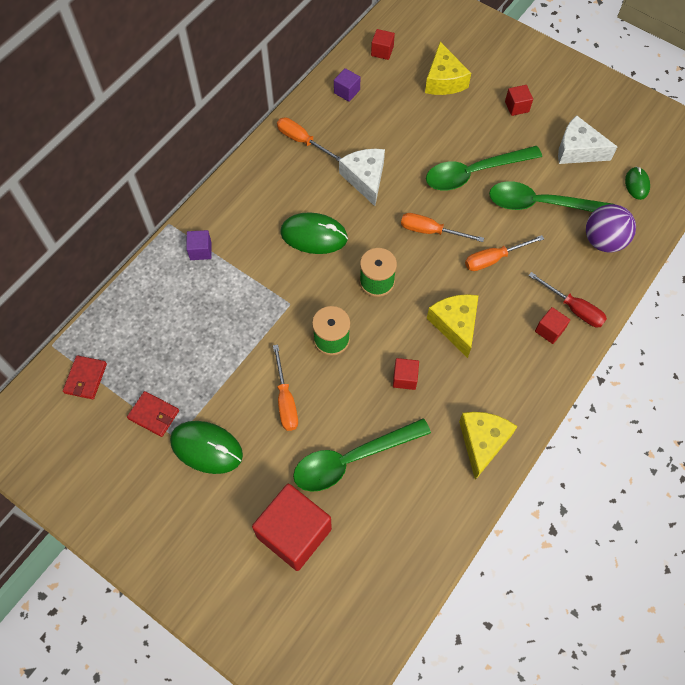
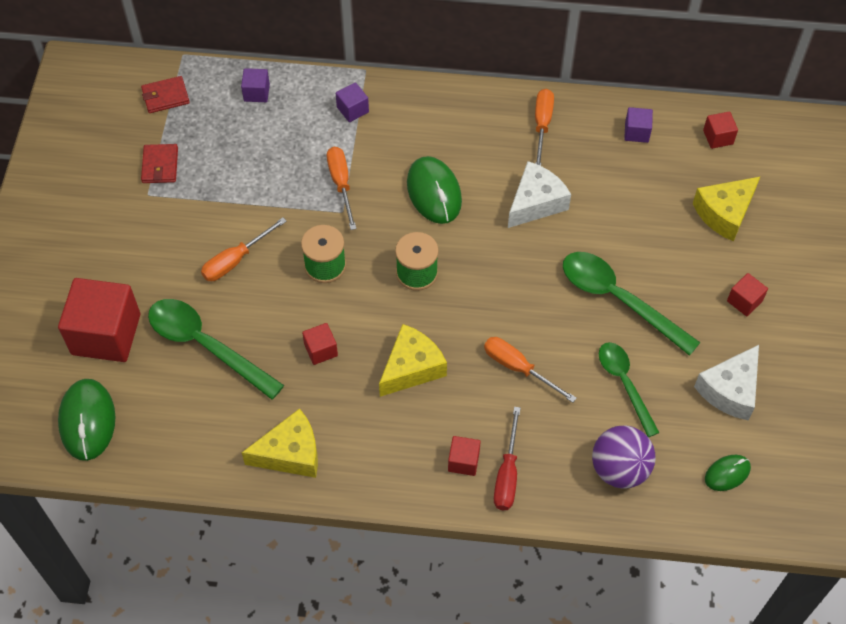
camera: 60 degrees right, 5 degrees down
(134, 309) = (256, 93): none -> purple cube
(206, 448) = (151, 223): green mouse -> green mouse (87, 421)
(431, 231) = (512, 293): orange screwdriver -> orange screwdriver (341, 184)
(541, 204) = (624, 384): green spoon -> green spoon, size x0.66
(577, 150) = (730, 390): white cheese -> white cheese turned 135 degrees counterclockwise

